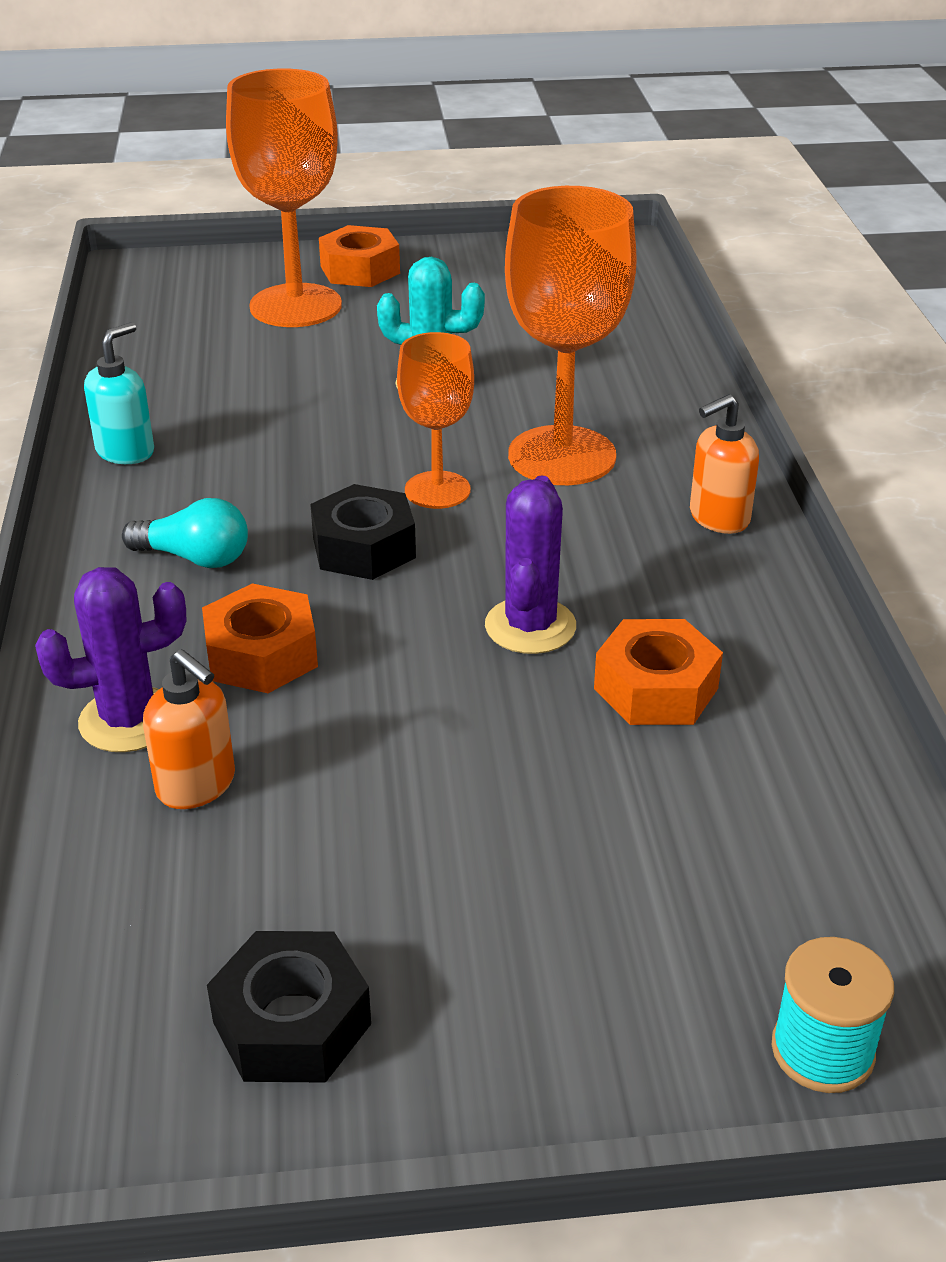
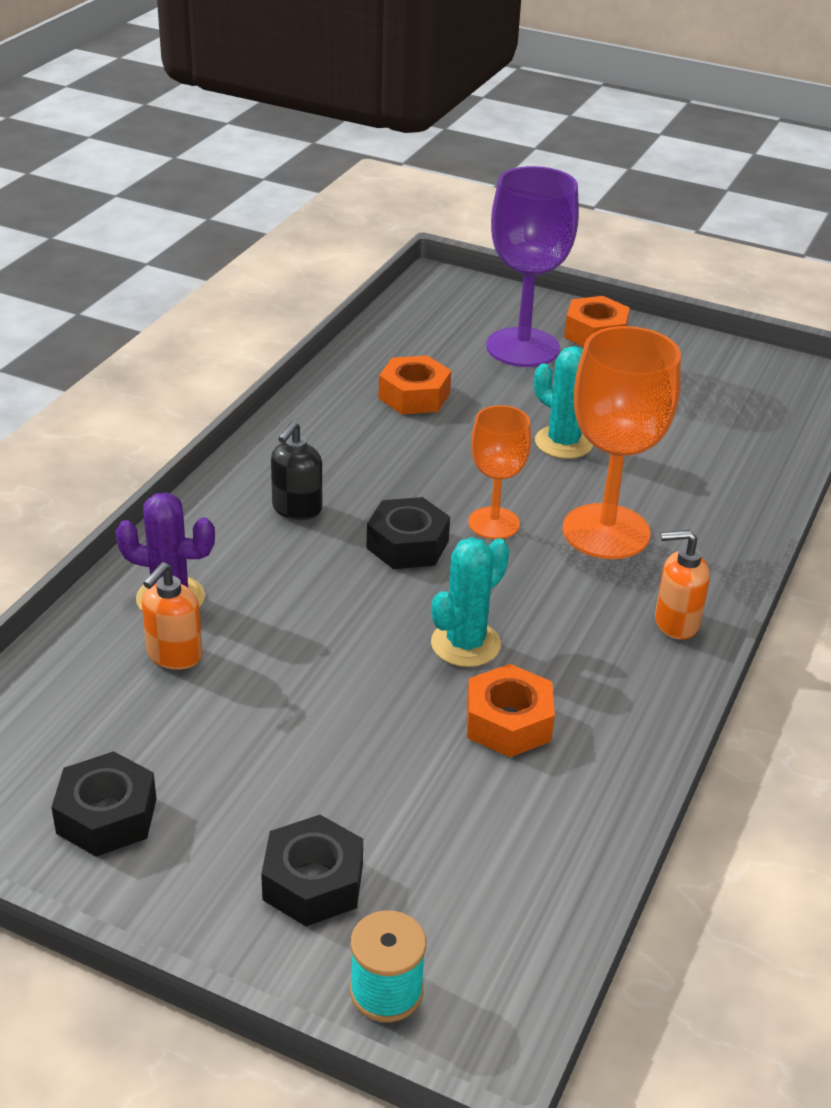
camera: 30 degrees right, 0 degrees up
(126, 451) = (317, 418): turquoise soap dispenser -> none
(195, 558) = (296, 509): turquoise light bulb -> black soap dispenser
(197, 785) = (174, 655): orange soap dispenser -> orange soap dispenser turned 45 degrees clockwise
(261, 655) = (281, 590): orange nut -> orange nut (414, 396)
(295, 306) = (522, 347): orange goblet -> purple goblet
(530, 626) = (465, 644): purple cactus -> turquoise cactus
(621, 970) = (313, 882): none -> black nut

